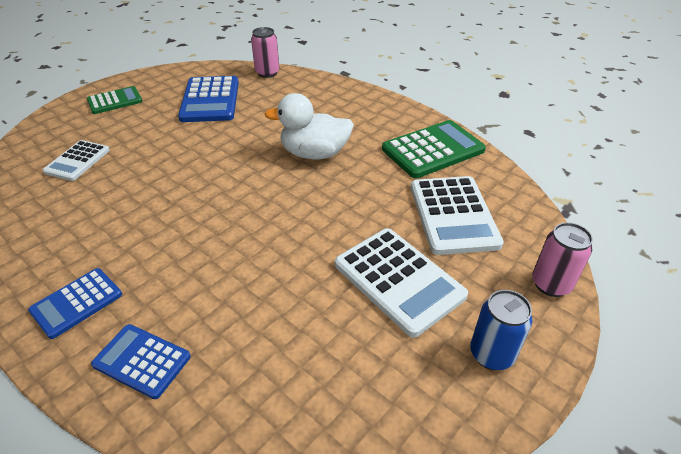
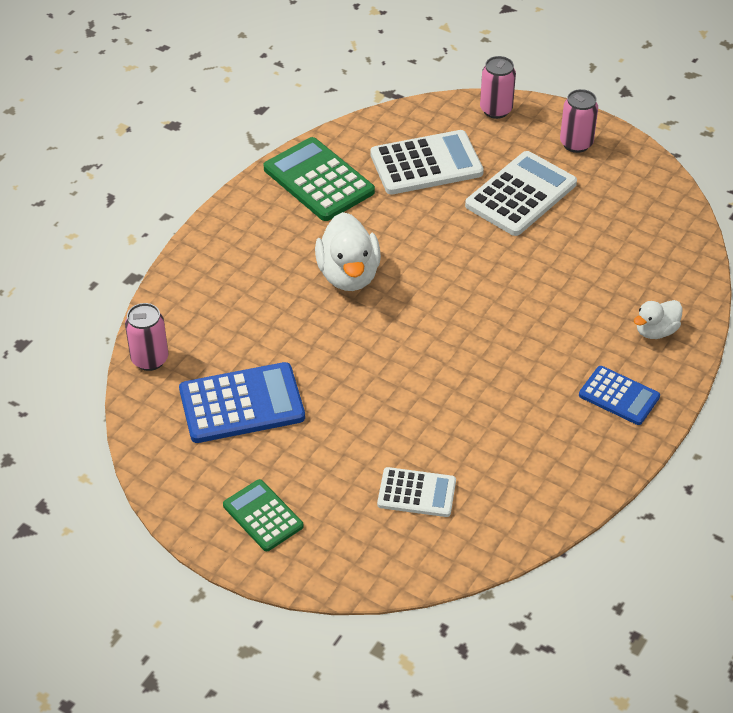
camera: 100 degrees left, 5 degrees up
(142, 361) = (656, 331): blue calculator -> white duck
(491, 354) = (576, 143): blue can -> pink can

